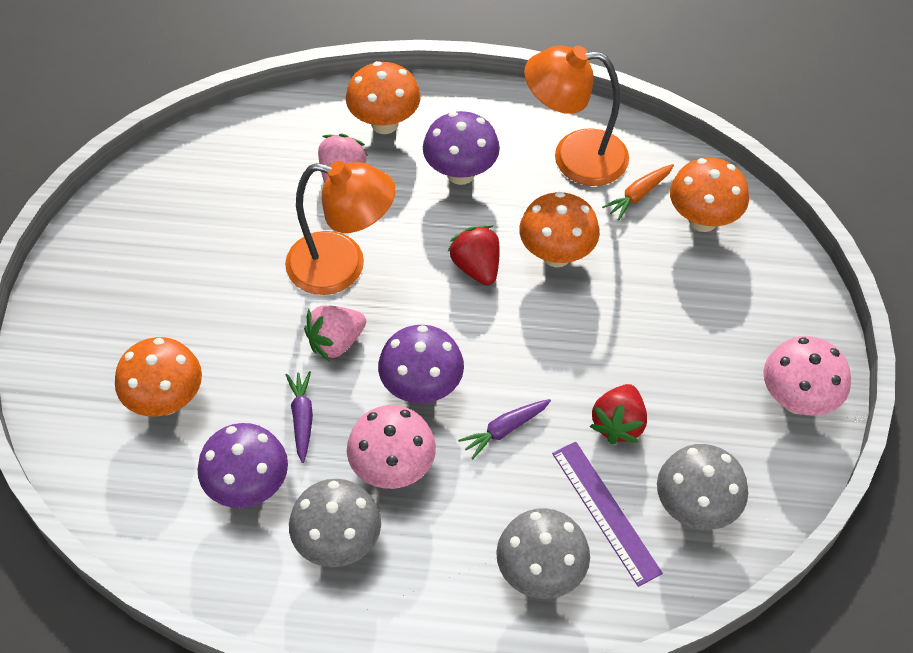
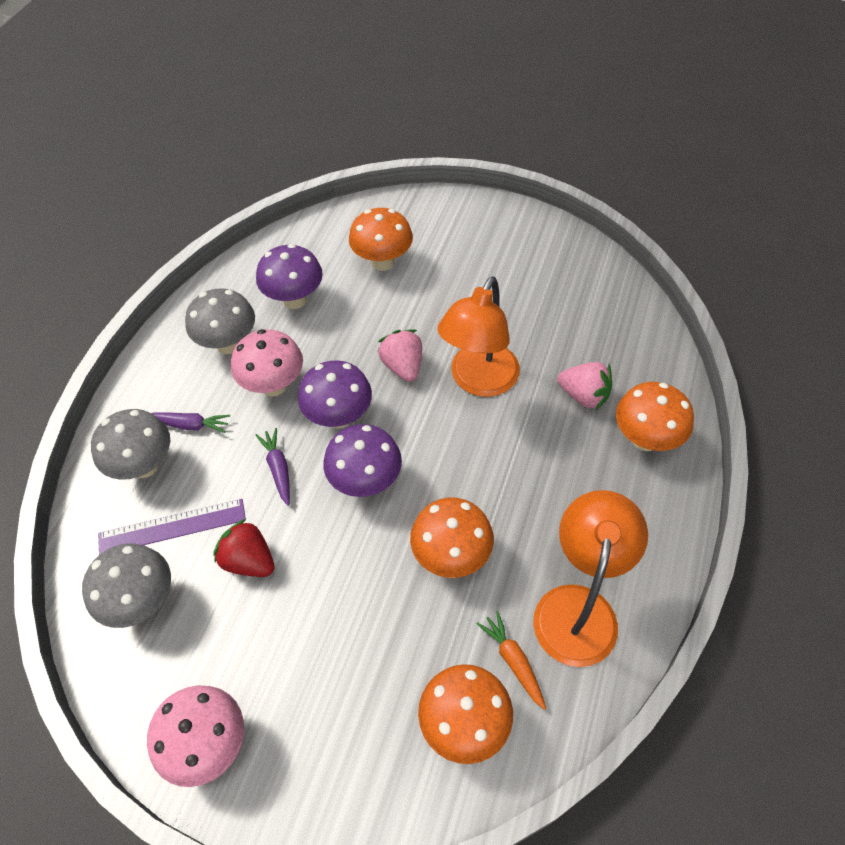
camera: 105 degrees right, 0 degrees up
(302, 418) = (340, 336): purple carrot -> purple carrot (190, 425)
(461, 173) = (571, 492): purple mushroom -> purple mushroom (365, 482)
(476, 267) = (453, 483): red strawberry -> none

